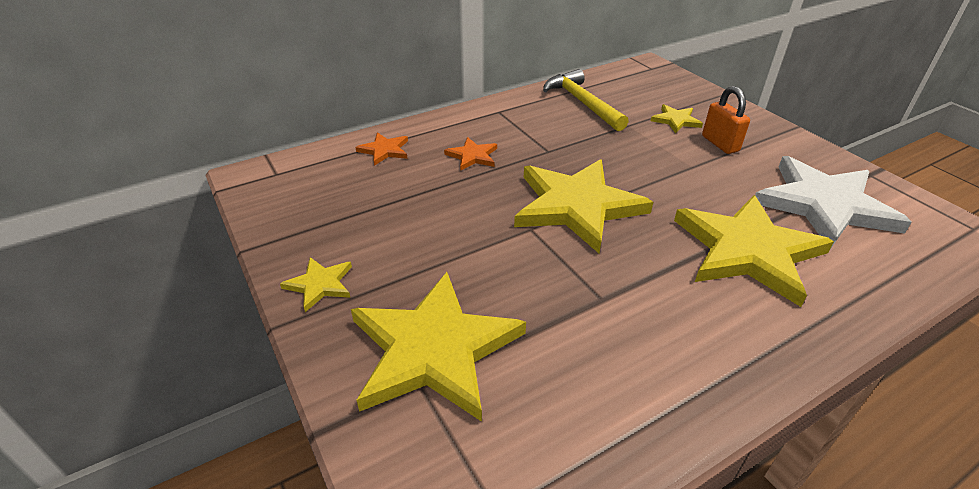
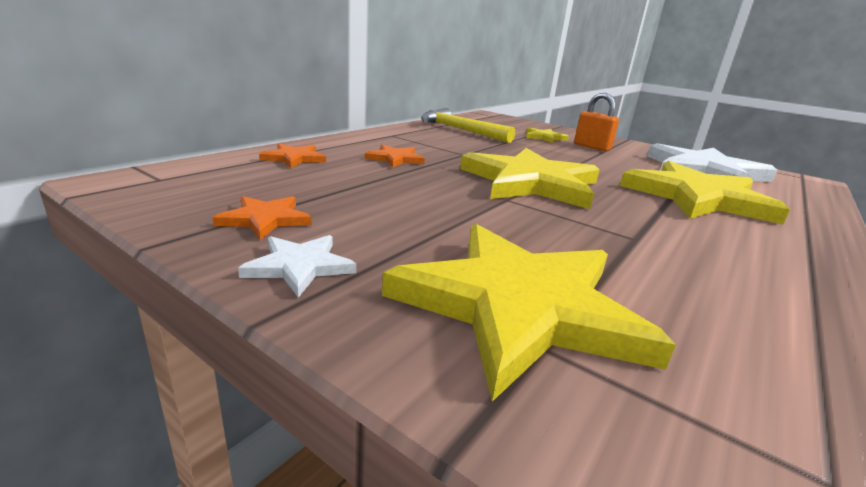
camera: 25 degrees left, 15 degrees down
(320, 284) = (299, 266): yellow star -> white star
(323, 232) = (265, 219): none -> orange star

